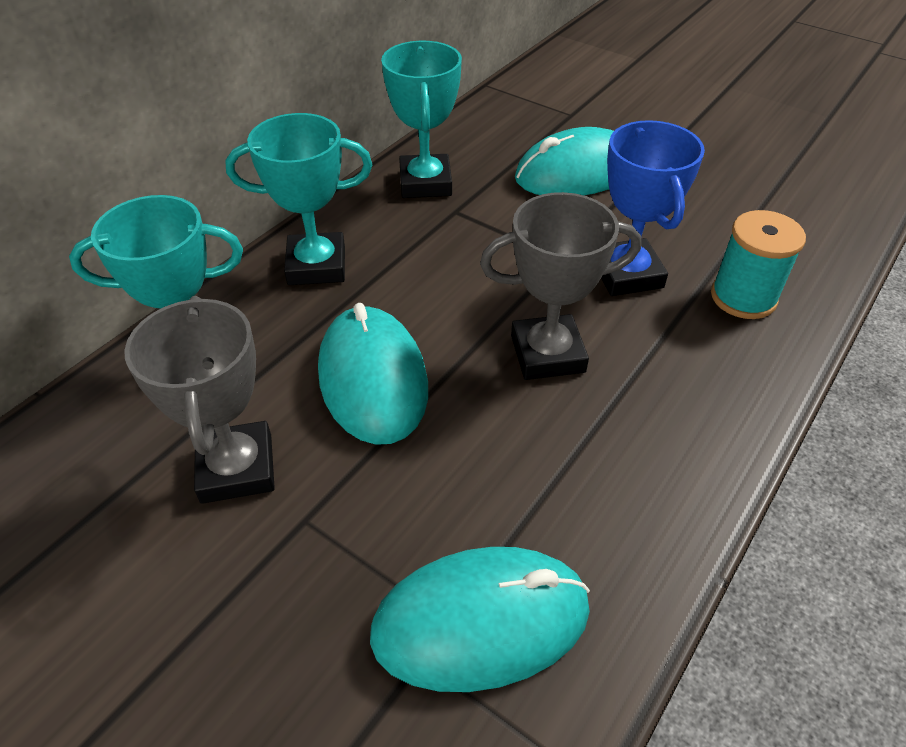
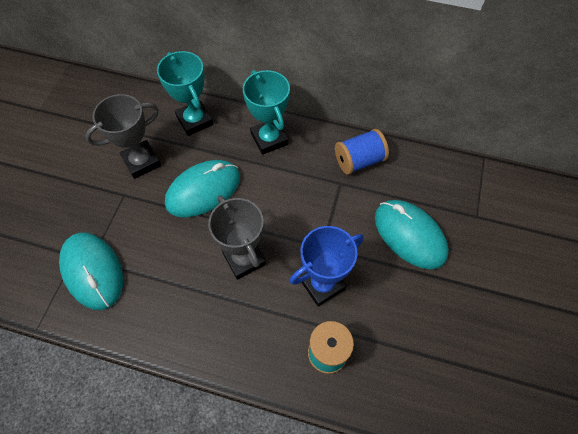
camera: 70 degrees right, 15 degrees up
(425, 183) = (359, 161): turquoise trophy -> blue spool

